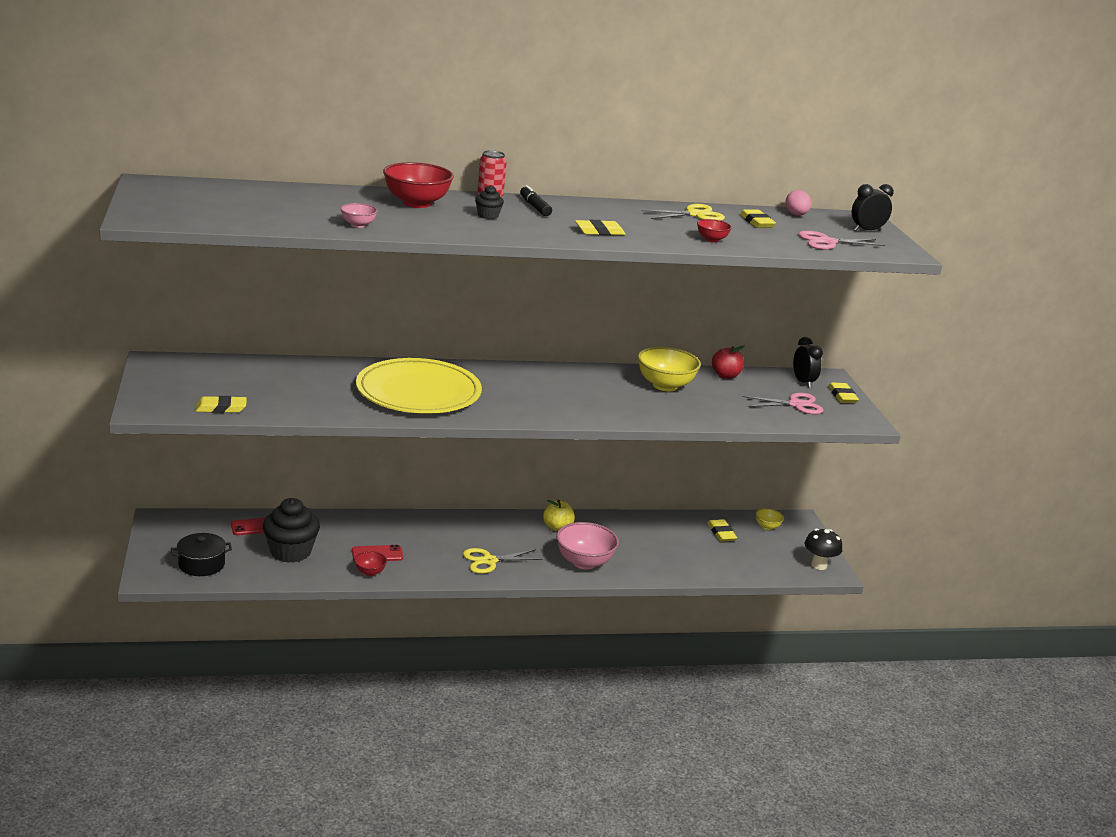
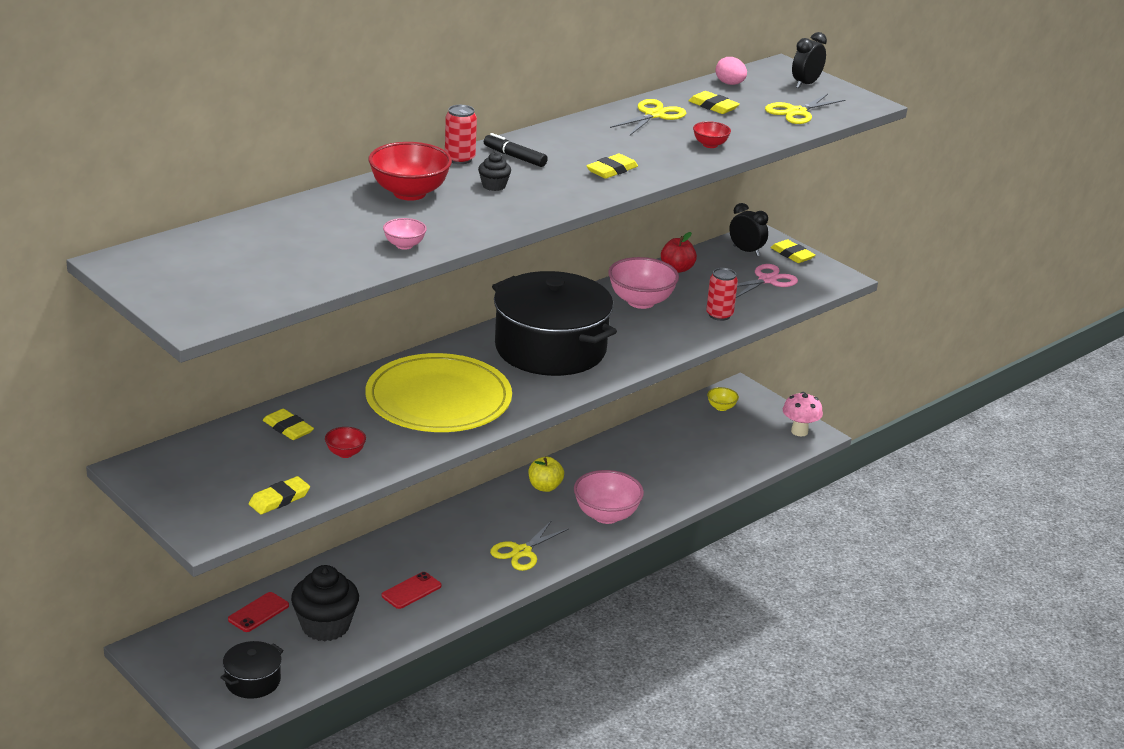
camera: 30 degrees left, 5 degrees up
(370, 572) = (426, 614): red bowl -> red bowl (345, 453)
(549, 390) = (550, 348): none -> black pot
(665, 386) = (641, 301): yellow bowl -> pink bowl
(720, 413) = (719, 315): none -> red can
(721, 533) = (690, 431): yellow eraser -> yellow eraser (288, 428)
(819, 565) = (799, 431): black mushroom -> pink mushroom
(827, 242) = (796, 112): pink scissors -> yellow scissors

